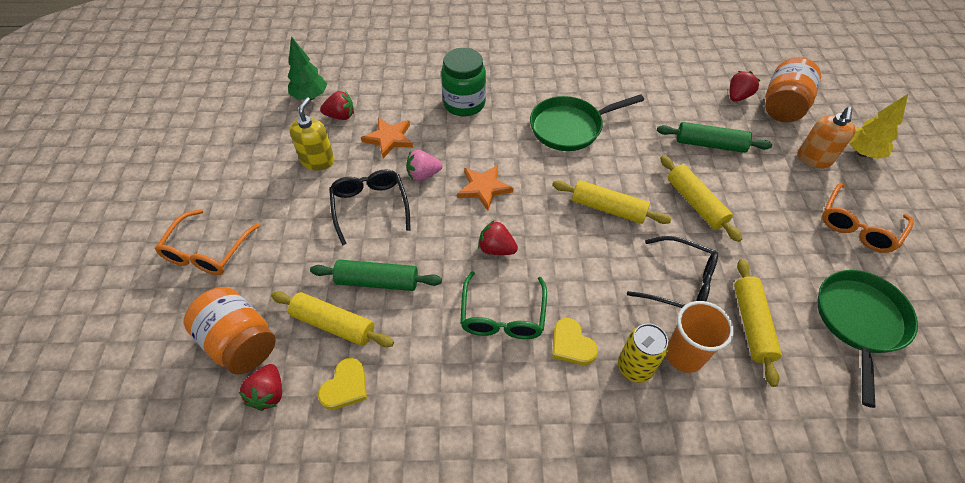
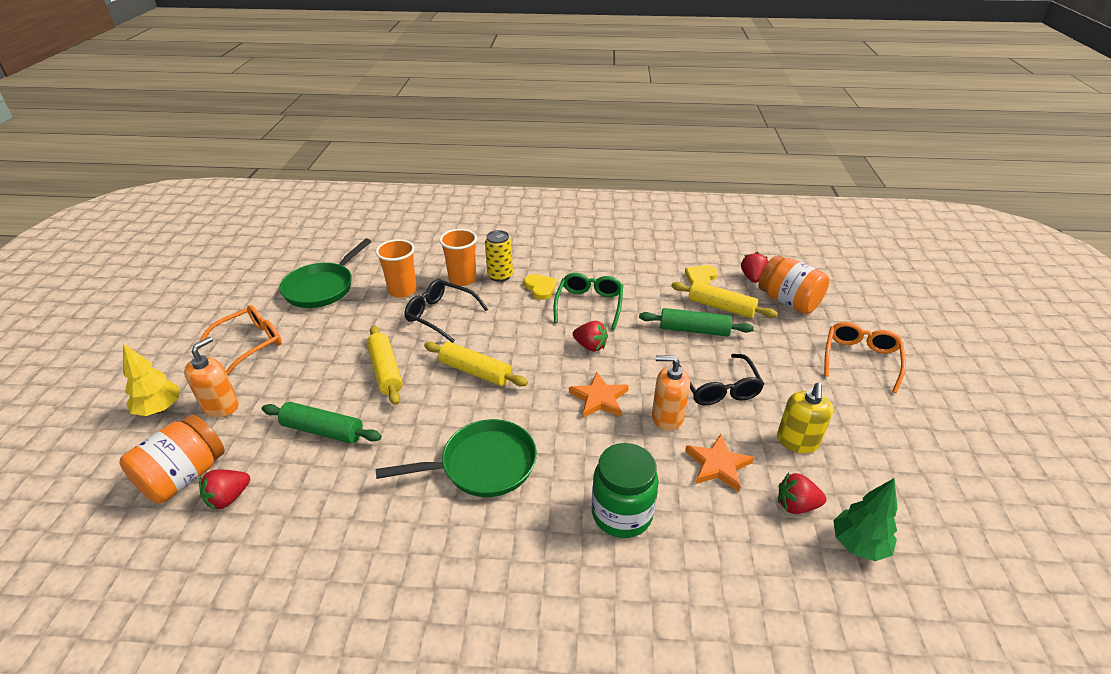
camera: 175 degrees left, 15 degrees down
(423, 175) = (667, 417): pink strawberry -> orange soap dispenser
(751, 324) = (402, 290): yellow rolling pin -> orange cup

